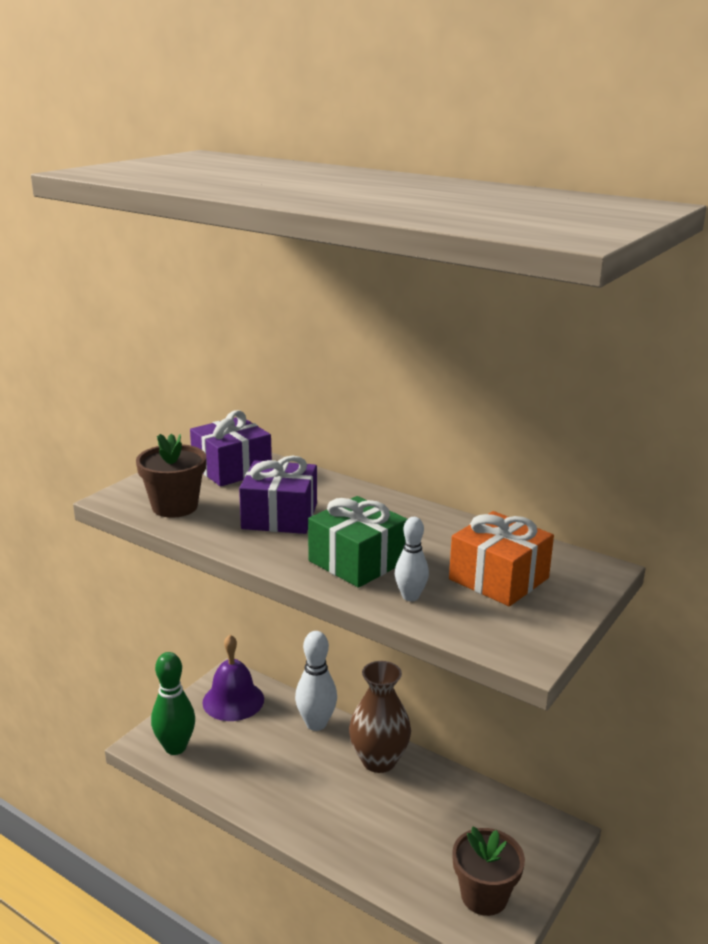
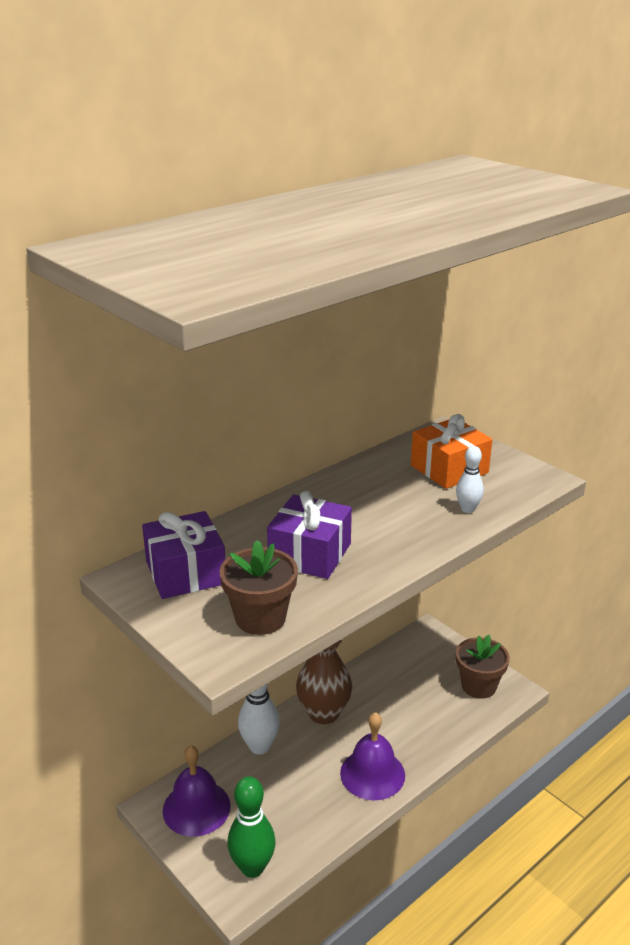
camera: 75 degrees left, 5 degrees up
(305, 812) = (372, 774): none -> purple bell
(357, 561) = (407, 524): green gift -> none

